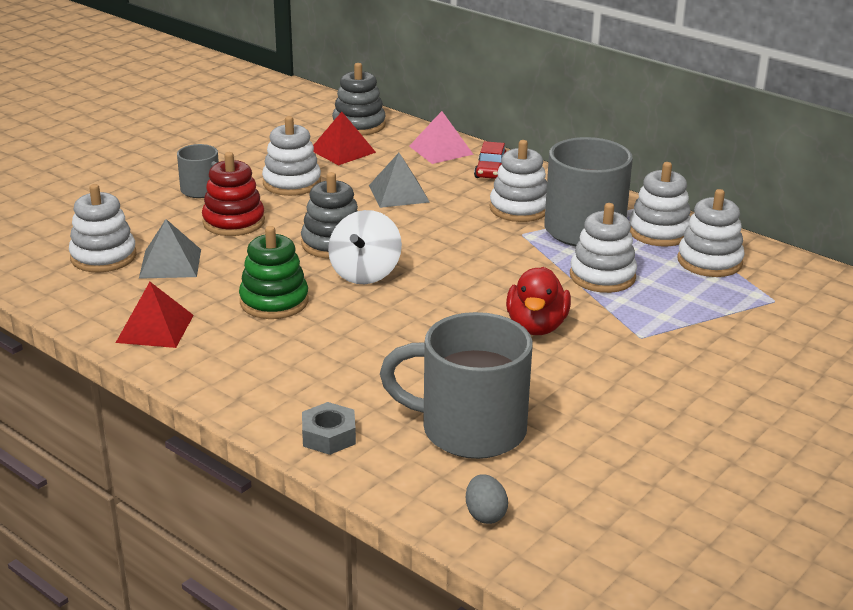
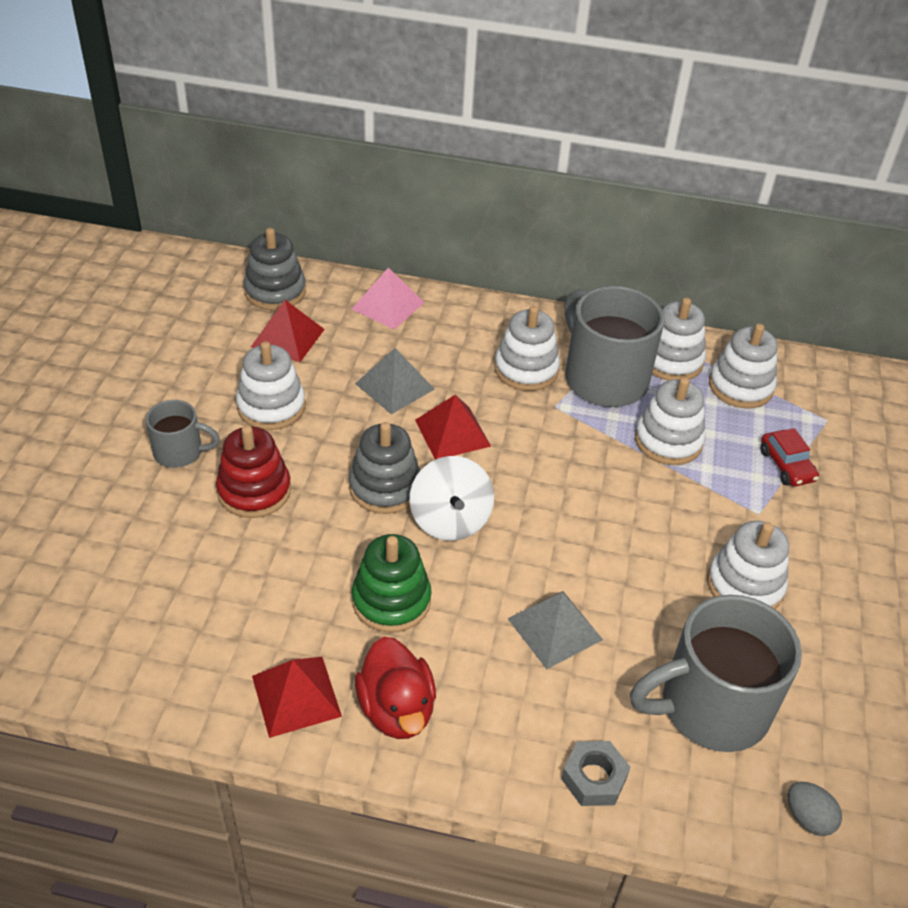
camera: 30 degrees left, 15 degrees up
(103, 257) = (148, 603): white stacking toy -> white stacking toy (745, 585)
(170, 263) = (234, 584): grey pyramid -> grey pyramid (555, 628)
(418, 228) = (452, 433): none -> red pyramid
(491, 171) = (459, 322): red car -> red car (786, 465)
(536, 326) = (663, 535): red duck -> red duck (396, 709)

